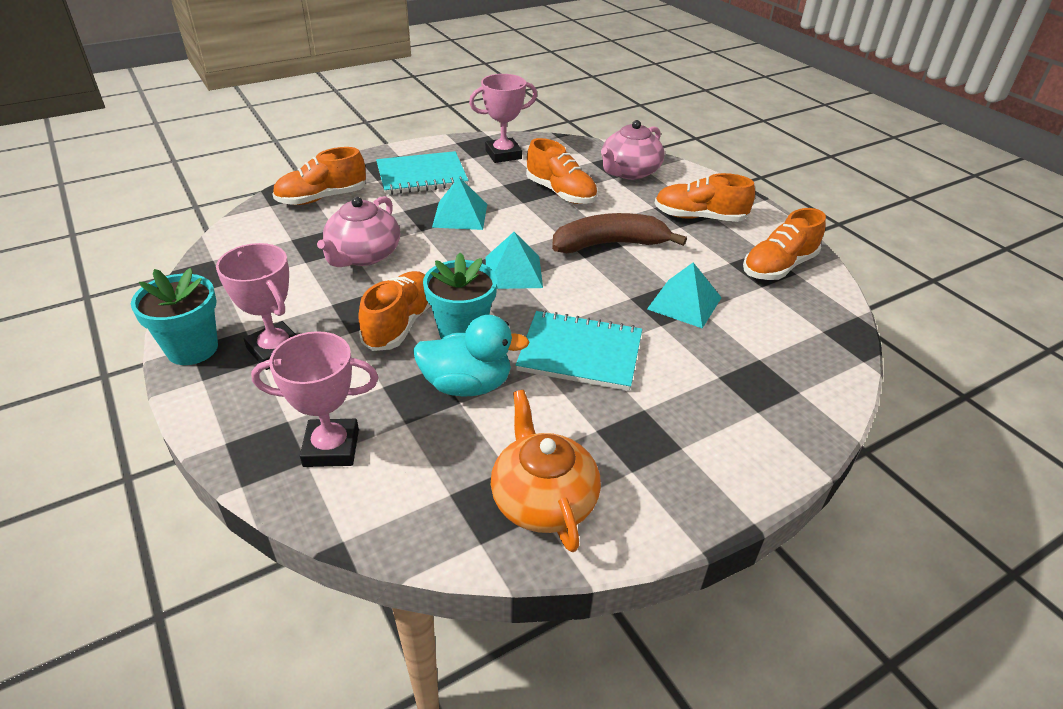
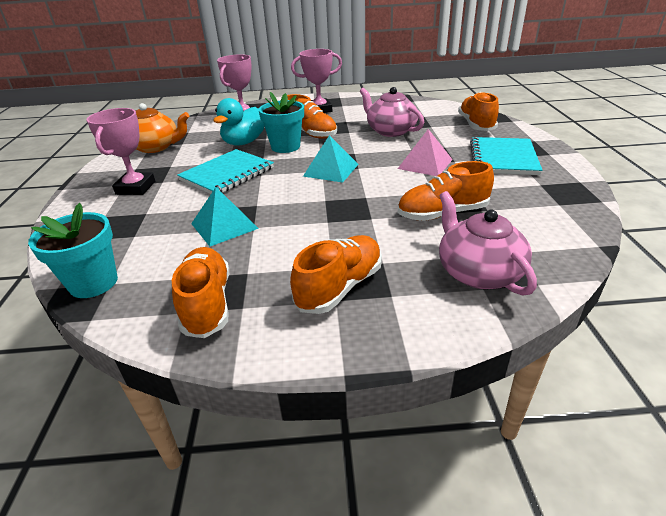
camera: 120 degrees right, 5 degrees down
(192, 349) = (337, 97): turquoise flower pot -> turquoise flower pot (93, 283)
(460, 215) = (425, 164): turquoise pyramid -> pink pyramid
(503, 154) = (544, 200): pink trophy -> pink trophy (136, 188)
(610, 244) = (333, 216): brown banana -> none

